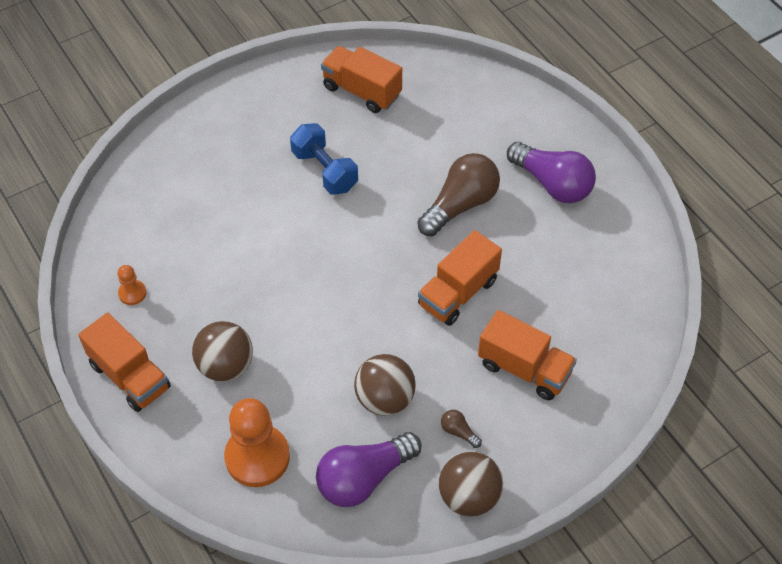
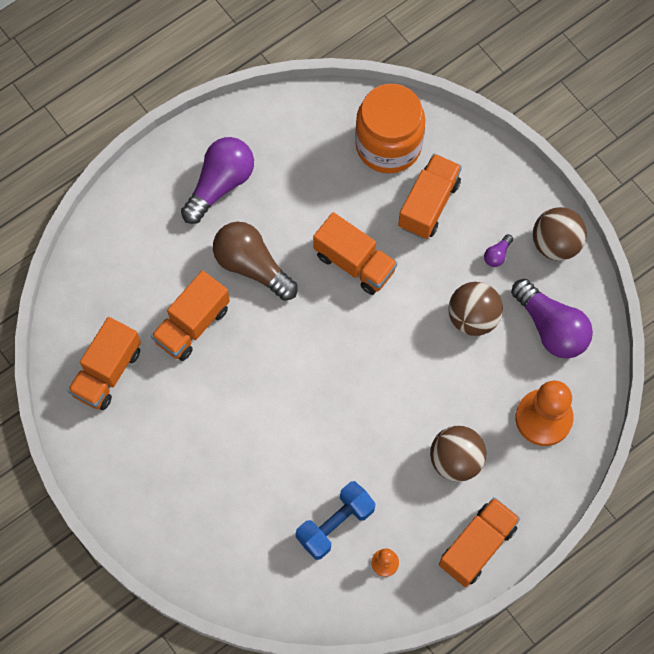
camera: 95 degrees left, 15 degrees up
(324, 170) = (218, 398): blue dumbbell -> blue dumbbell (335, 524)
(402, 155) = (192, 324): none -> orange truck
(458, 432) = (497, 254): brown light bulb -> purple light bulb
(598, 336) = (388, 145): none -> orange jar

